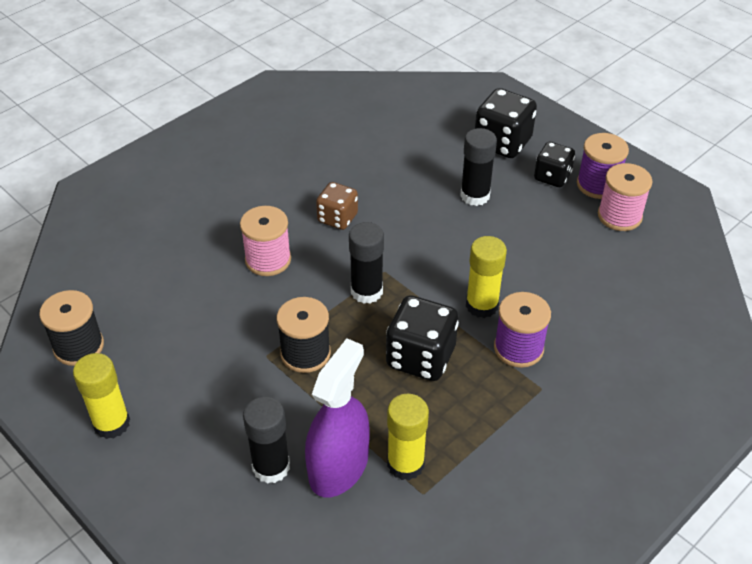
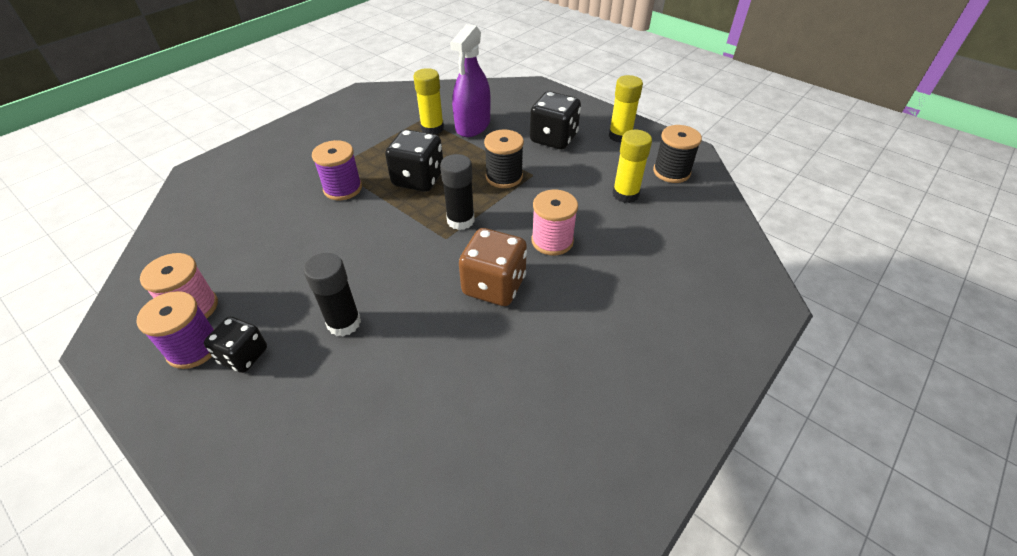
camera: 175 degrees right, 0 degrees up
(271, 467) = (513, 123): black glue stick -> none
(337, 218) = (494, 286): brown dice -> brown dice, size x1.57
(482, 305) = (364, 215): yellow glue stick -> yellow glue stick (625, 194)
(502, 143) = (286, 409): black dice -> black dice (553, 139)

